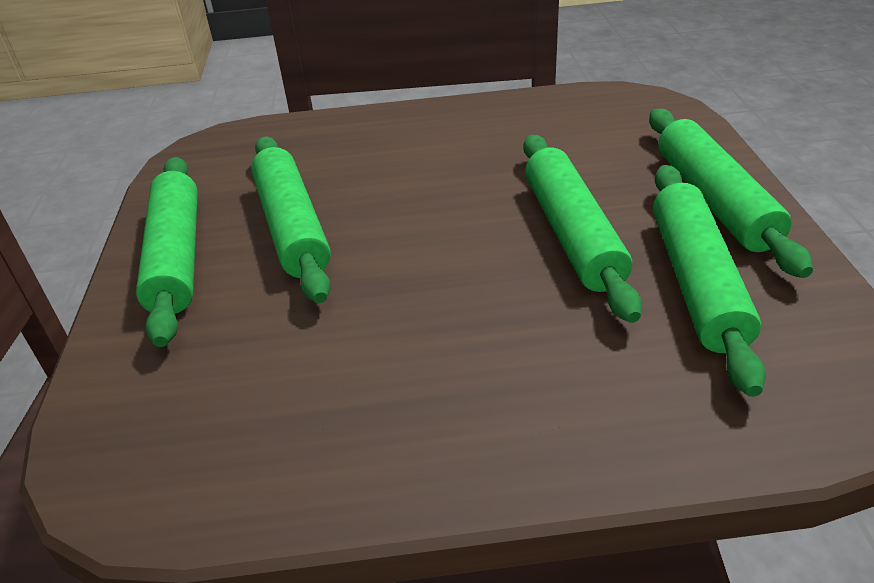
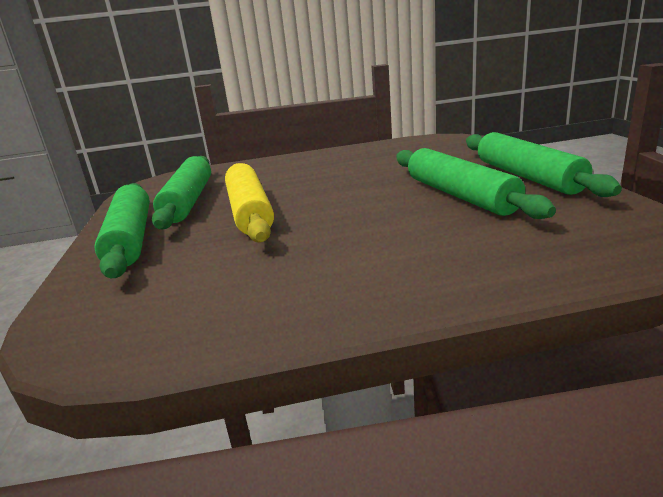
camera: 175 degrees right, 15 degrees down
(572, 234) = (249, 212): green rolling pin -> yellow rolling pin

